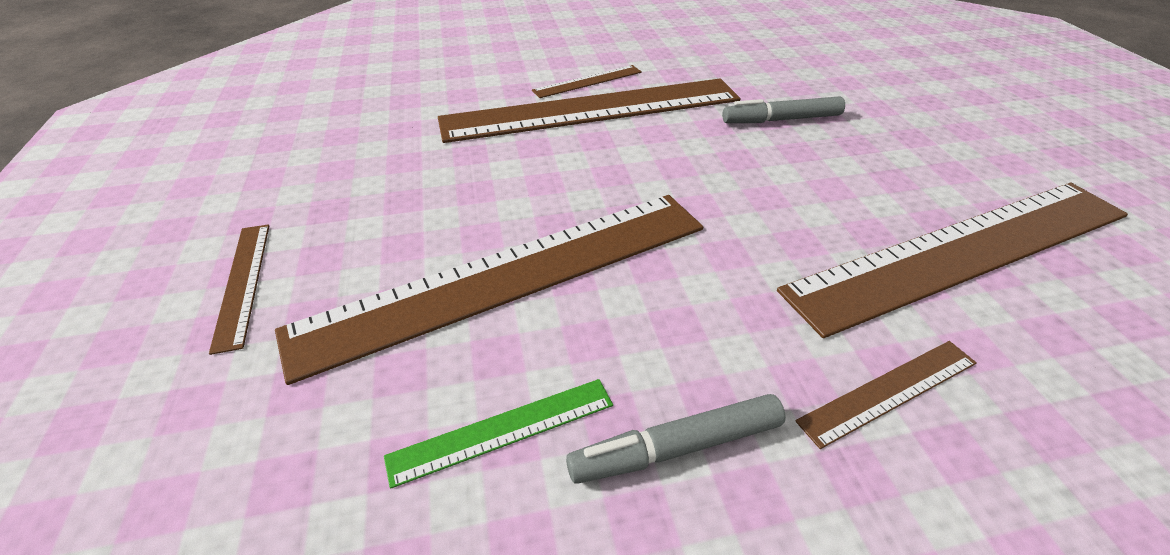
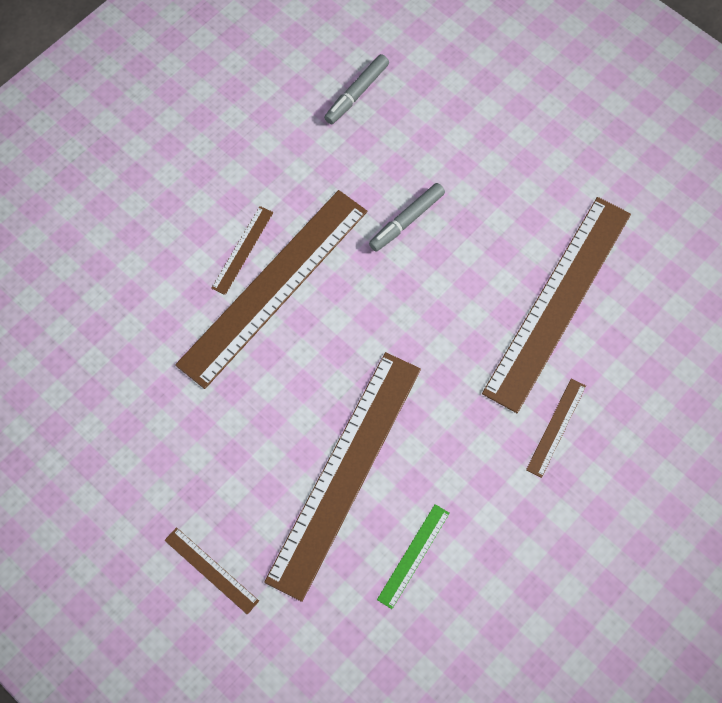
camera: 35 degrees left, 25 degrees up
(676, 447) = (487, 515): grey marker -> grey marker (356, 93)

